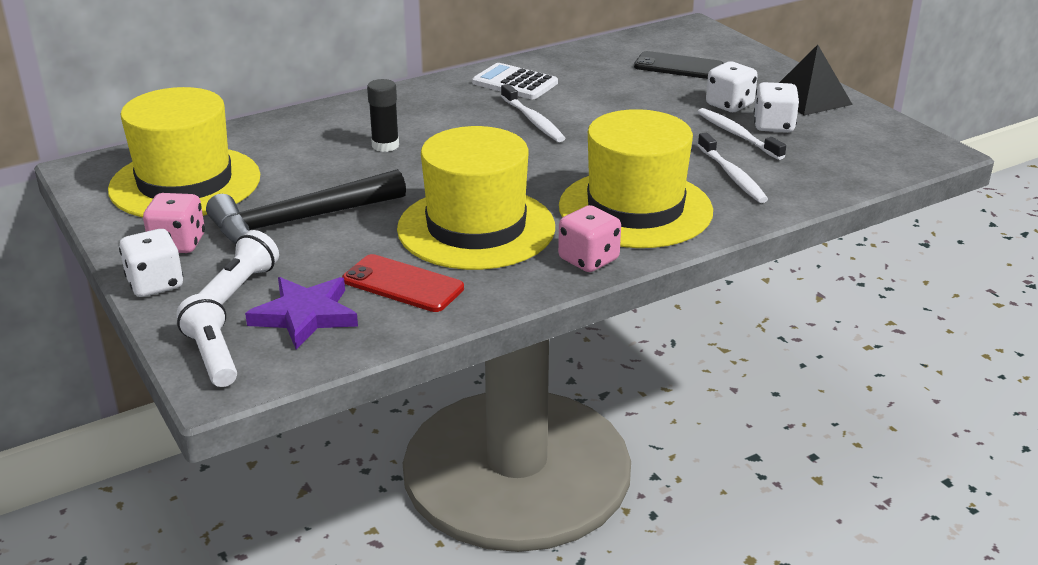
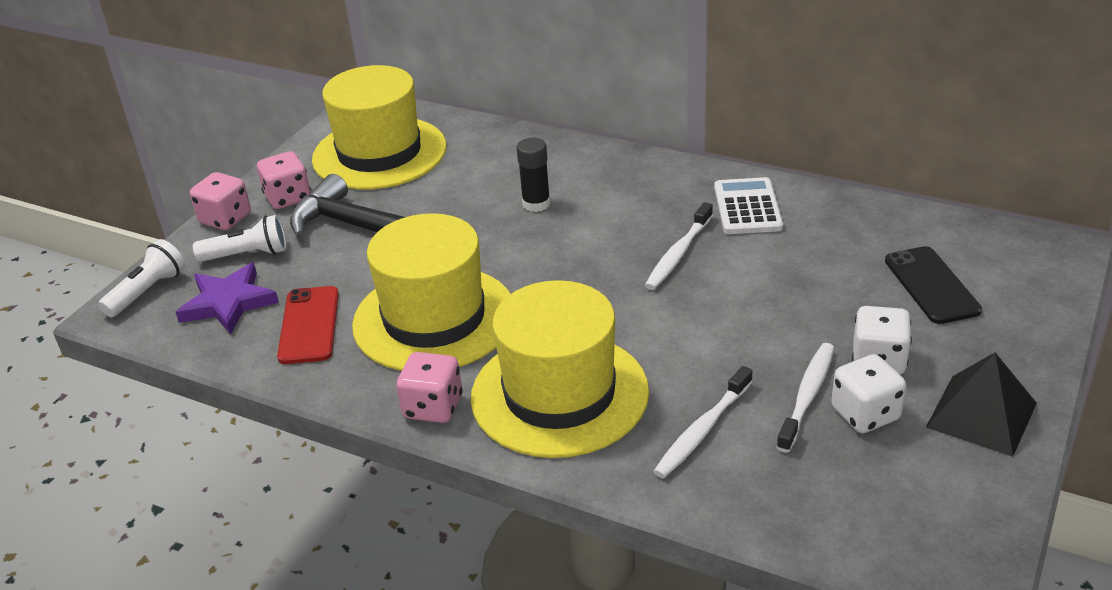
camera: 60 degrees right, 5 degrees up
(155, 284) = (225, 219): white dice -> pink dice

